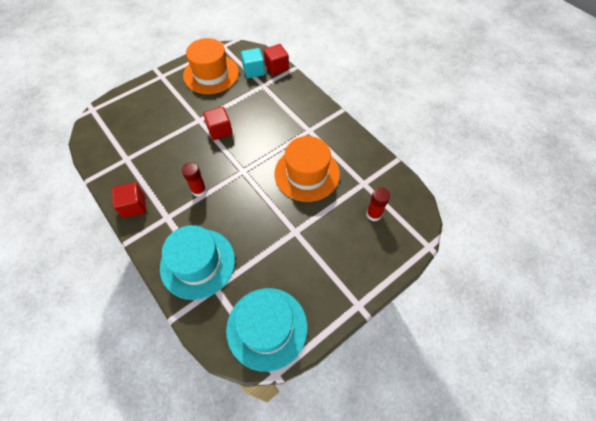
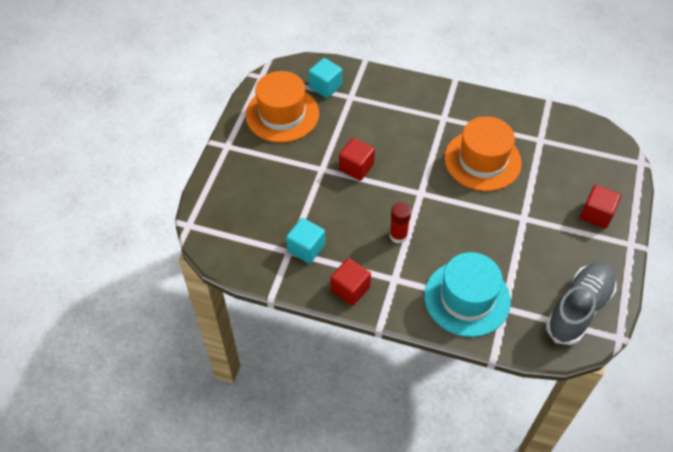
camera: 35 degrees left, 5 degrees down
(137, 163) = (306, 248): none -> turquoise cube
(267, 328) = (578, 309): turquoise hat -> grey shoe
(276, 67) = (345, 70): red cube -> red cube (596, 214)
(373, 214) = (574, 162): red glue stick -> none

